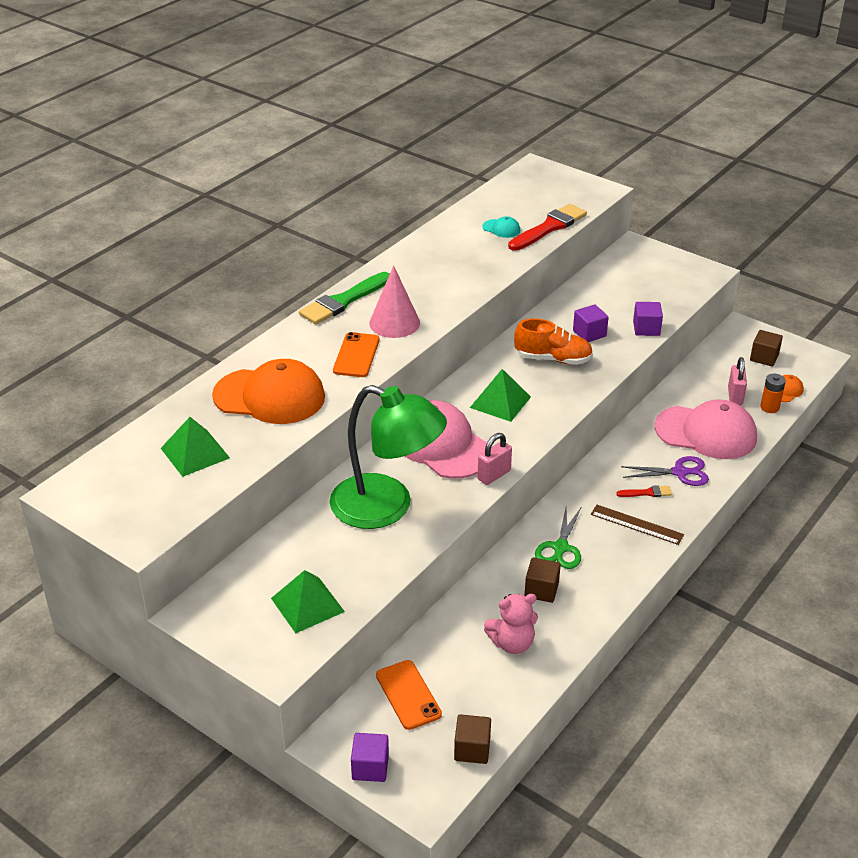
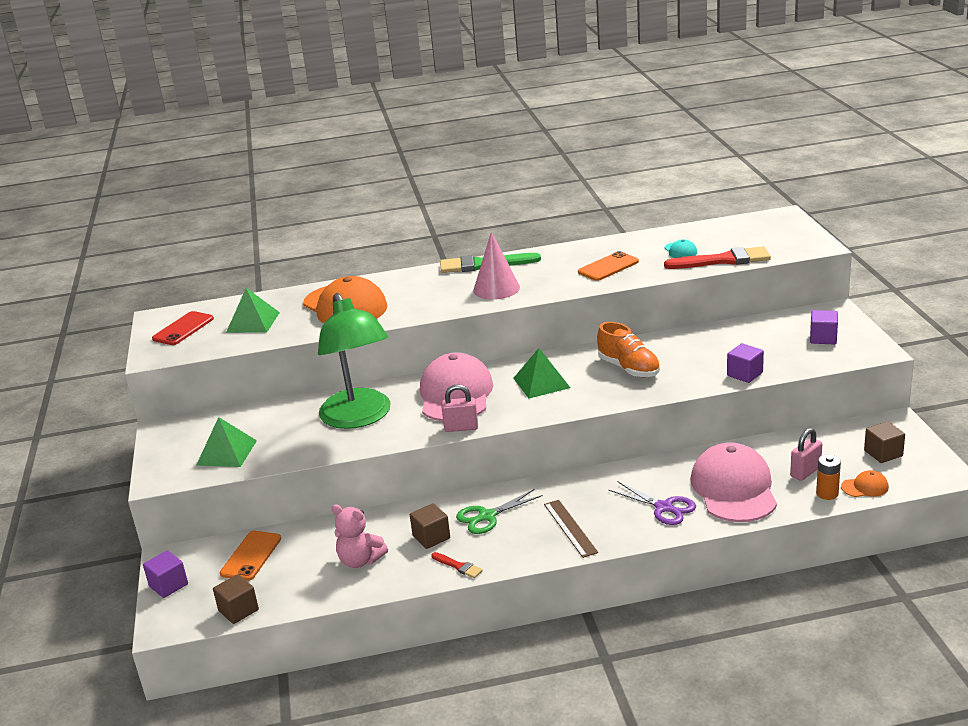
camera: 45 degrees right, 10 degrees down
(123, 493) = (183, 329): none -> red phone
(356, 355) = (438, 300): orange phone -> orange phone (608, 267)
(589, 333) = (688, 361): purple cube -> purple cube (823, 338)
(647, 493) = (613, 510): red brush -> red brush (458, 566)
(706, 432) = (733, 488): pink cap -> pink cap turned 150 degrees counterclockwise

